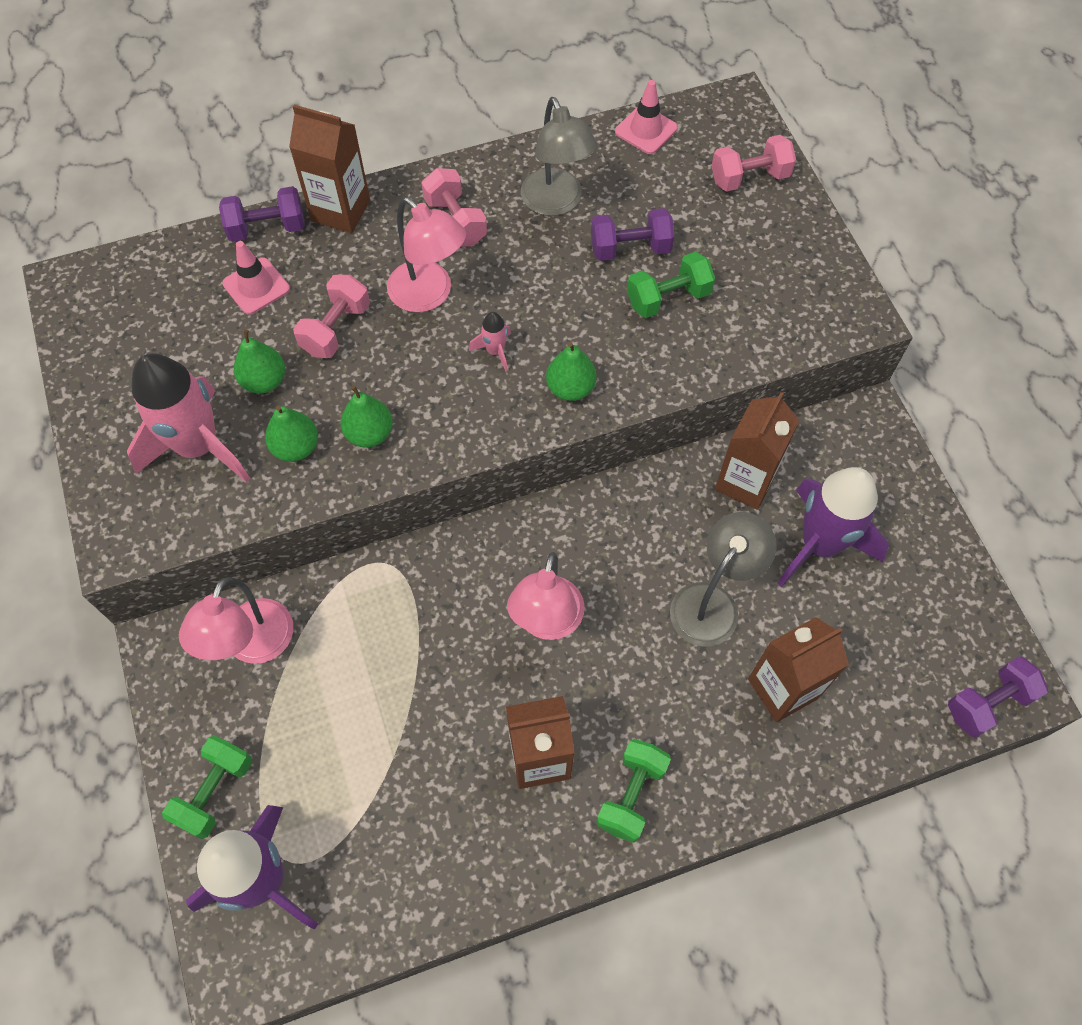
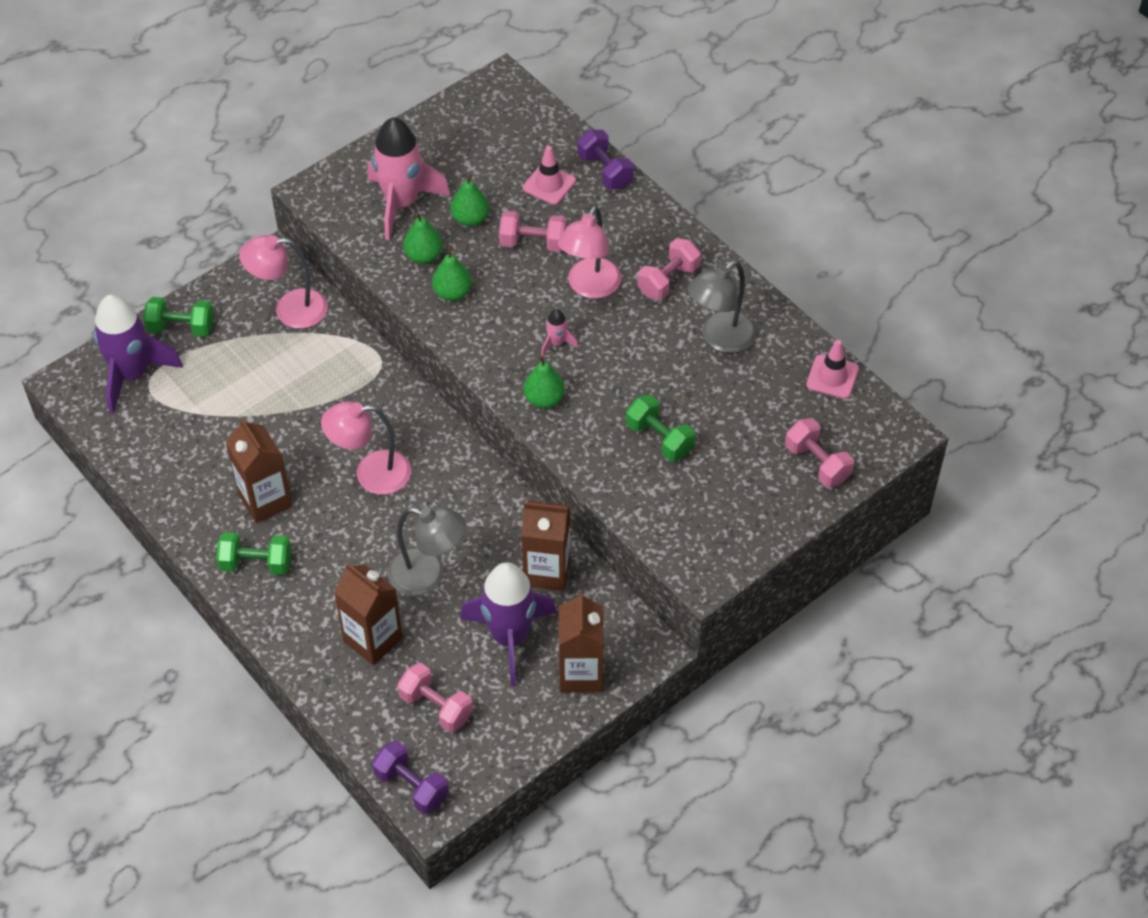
camera: 70 degrees right, 10 degrees down
(340, 210) = (643, 208): brown carton -> brown carton (581, 673)
(630, 248) = (697, 400): purple dumbbell -> none
(890, 646) = (436, 707): none -> pink dumbbell

